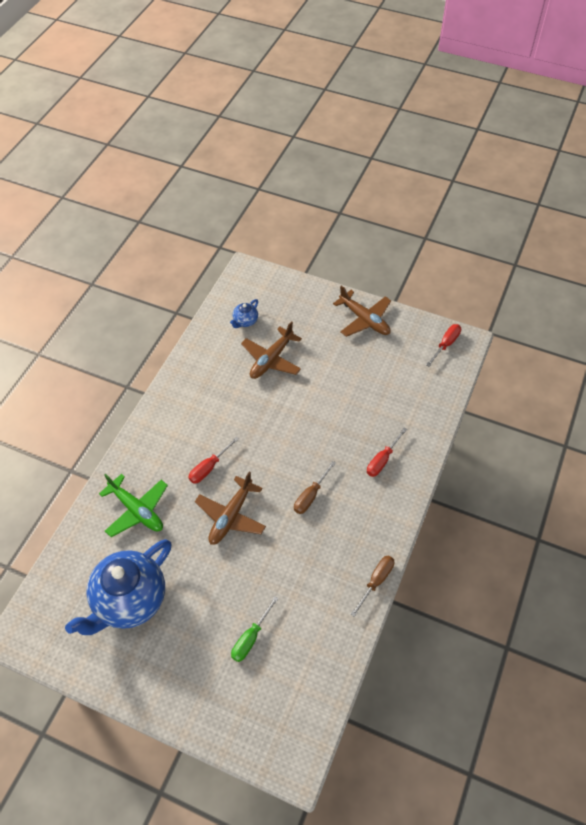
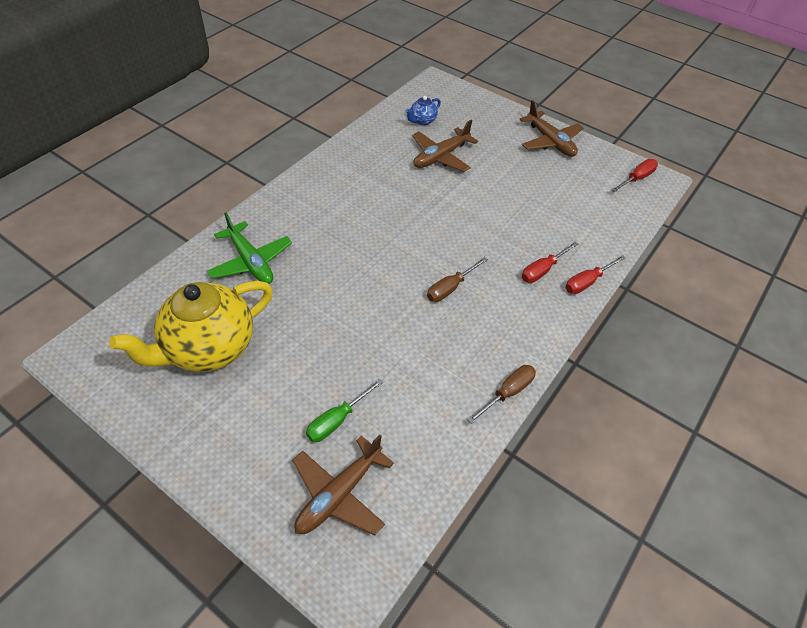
camera: 10 degrees right, 5 degrees down
(129, 600) = (209, 348): blue teapot -> yellow teapot
(209, 467) = (343, 238): red screwdriver -> red screwdriver (587, 282)
(231, 516) = (353, 289): brown plane -> brown plane (339, 494)

